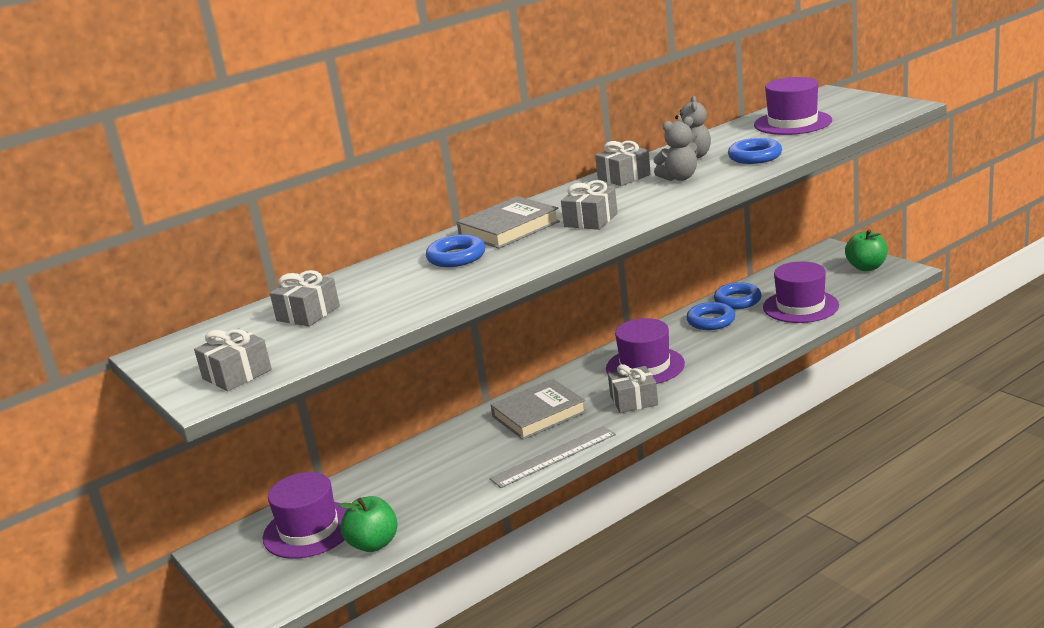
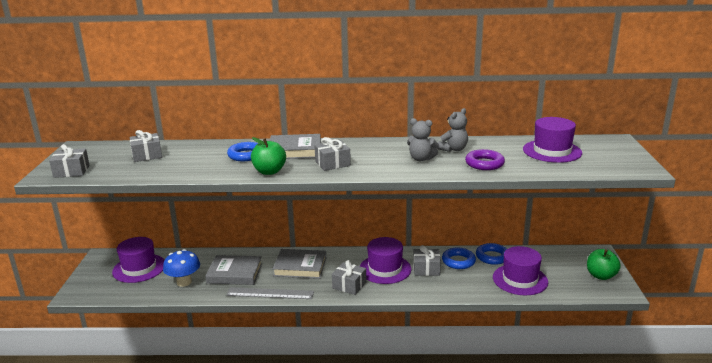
camera: 35 degrees right, 0 degrees up
(373, 544) = (145, 290): green apple -> green apple (269, 171)
(412, 507) = (184, 282): none -> blue mushroom
(465, 463) = (235, 273): none -> grey book
(624, 177) = (400, 145): grey gift -> grey gift (426, 269)
(755, 156) = (484, 163): blue ring -> purple ring

